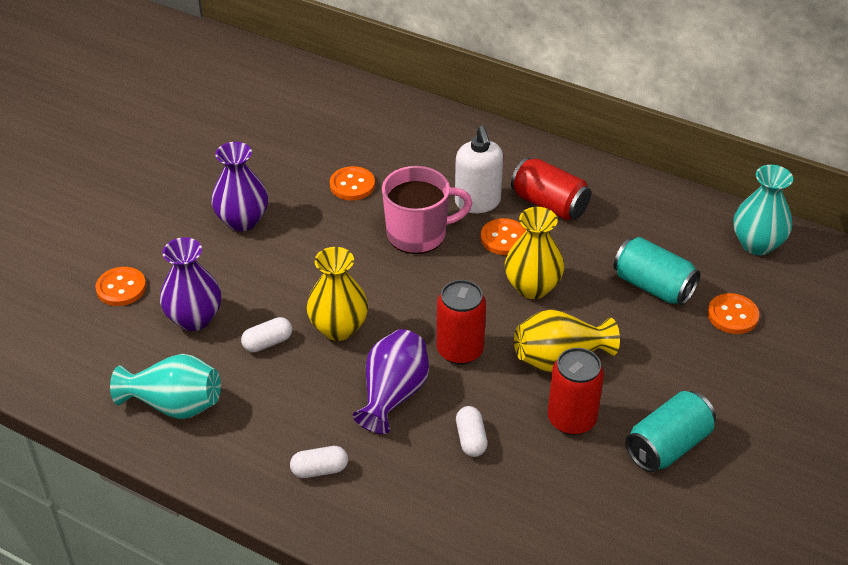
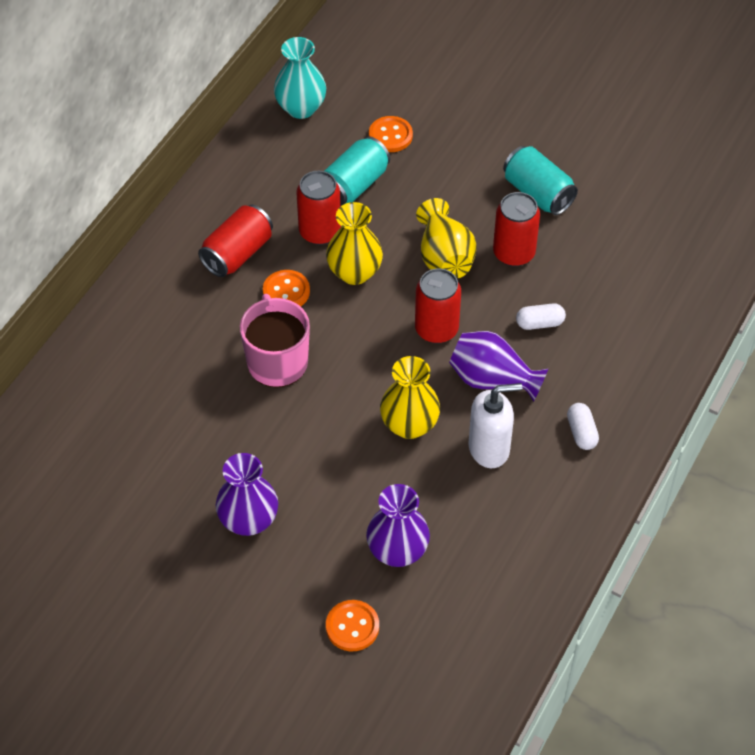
camera: 90 degrees left, 10 degrees up
(174, 405) = (513, 555): turquoise vase -> none
(268, 343) = (430, 483): white capsule -> none
(352, 185) = (196, 421): orange button -> none
(477, 202) = (231, 311): white soap dispenser -> white soap dispenser (489, 448)
(584, 261) = (320, 232): none -> red can

